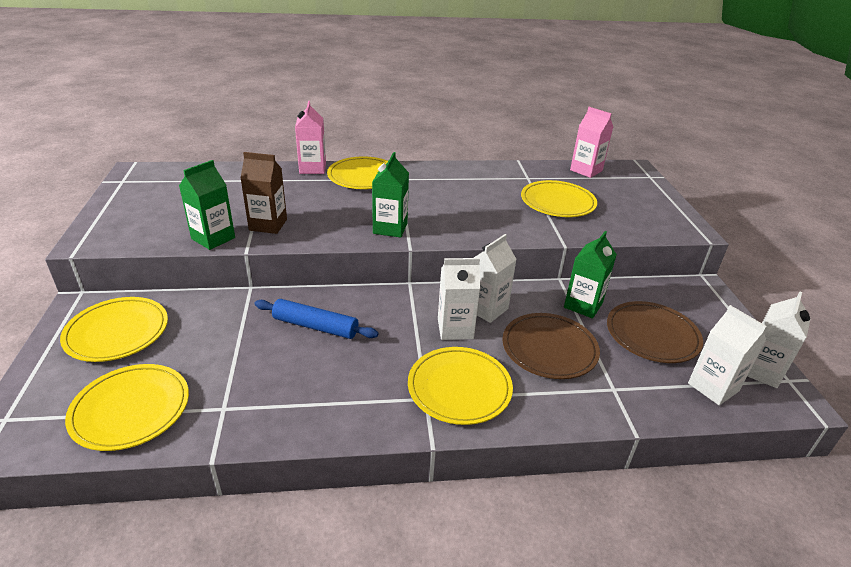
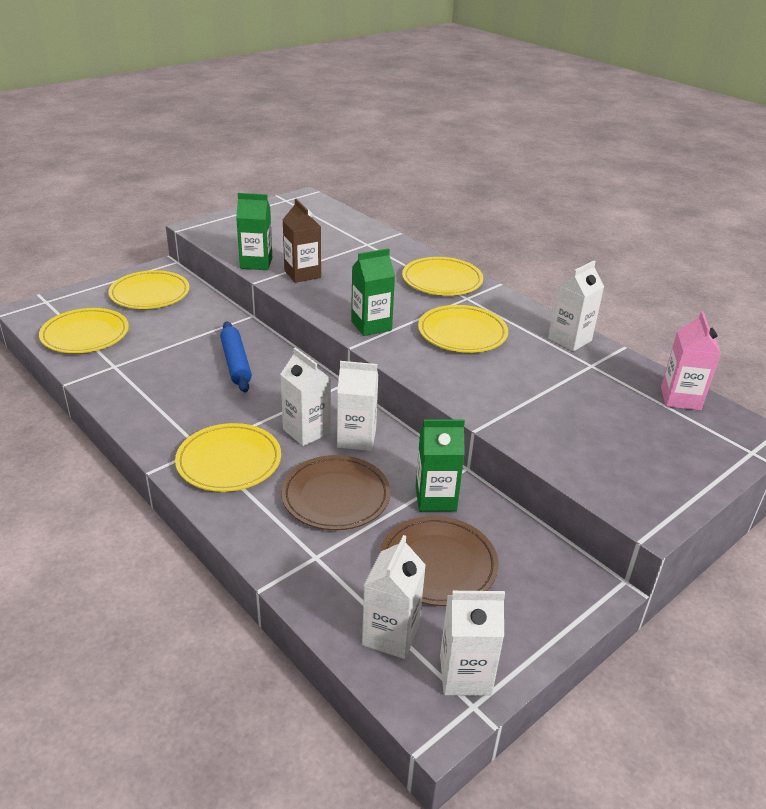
camera: 55 degrees right, 0 degrees up
(312, 168) = (418, 254): pink carton -> none
(492, 171) = (569, 339): none -> white carton
(557, 202) = (564, 400): yellow plate -> yellow plate (462, 333)

